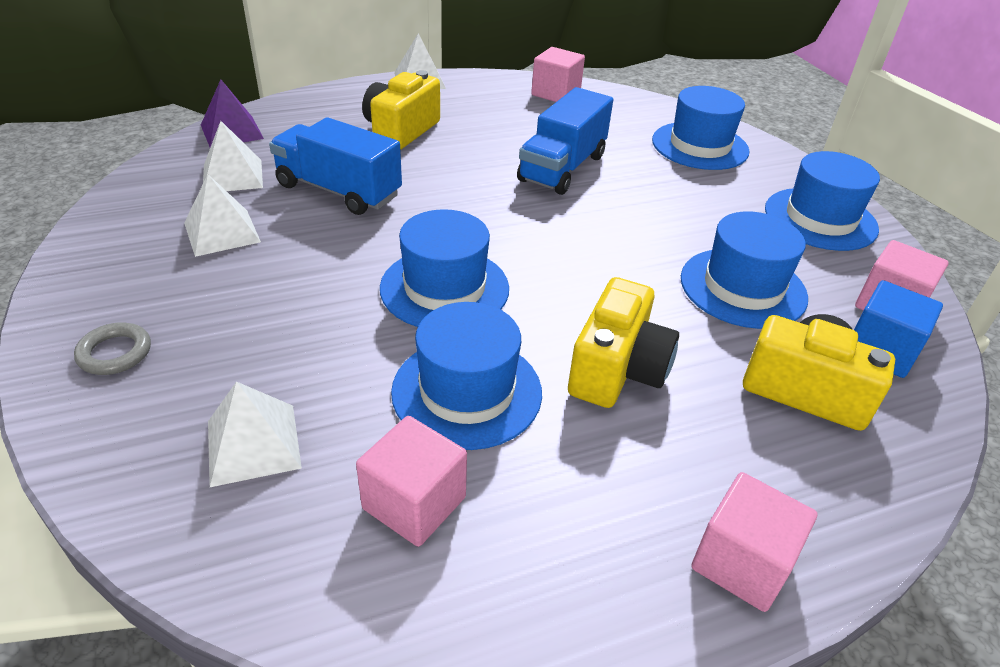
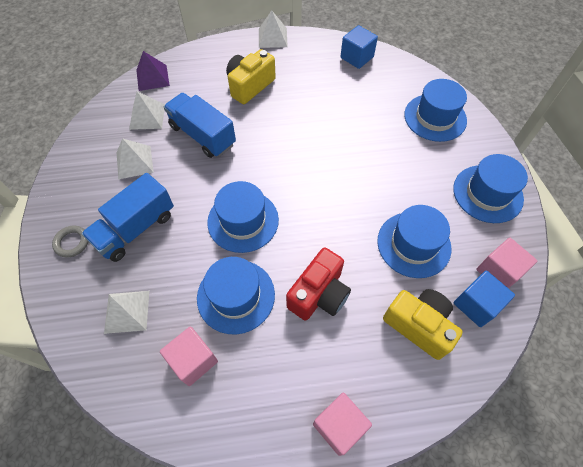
camera: 15 degrees right, 20 degrees up
(556, 93) = (357, 57): pink cube -> blue cube
(562, 168) = (339, 129): blue truck -> blue truck (135, 228)
(617, 370) = (319, 294): yellow camera -> red camera

